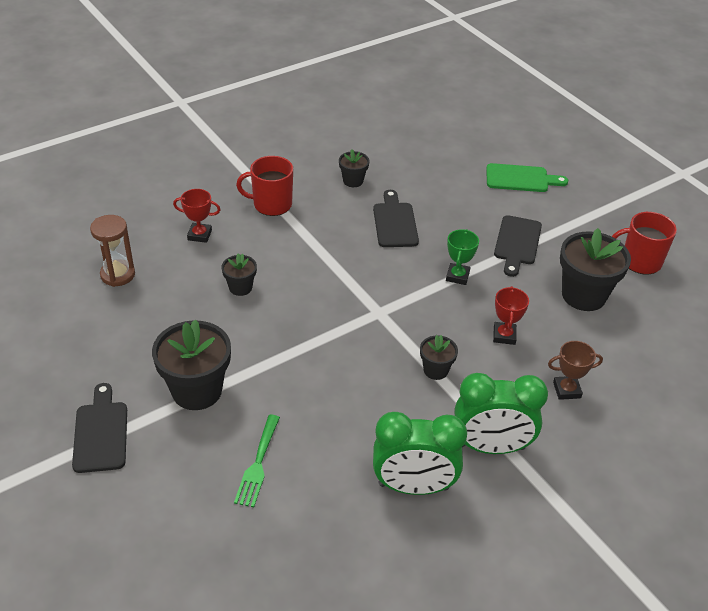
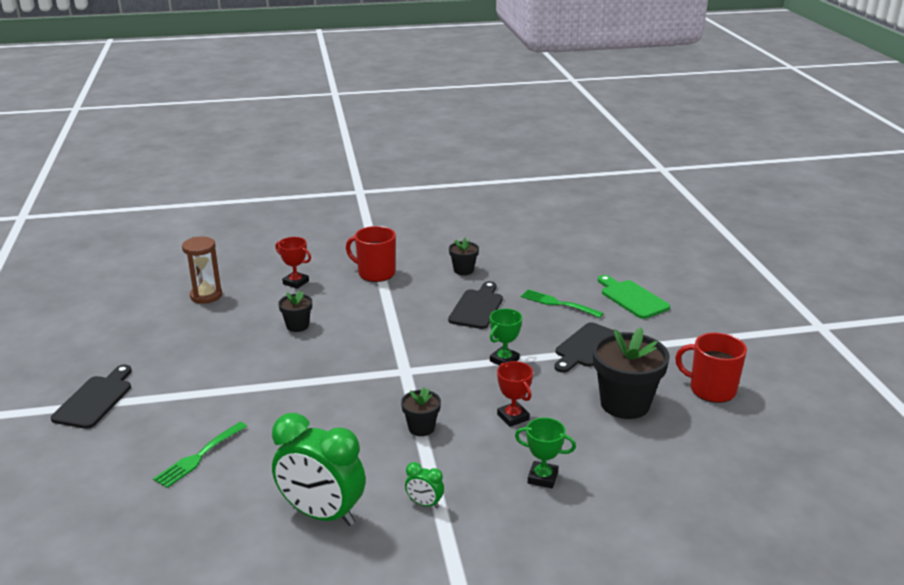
camera: 25 degrees right, 15 degrees down
(197, 391) = (196, 390): black flower pot -> none
(462, 200) = (558, 303): none -> green fork
(491, 447) = (424, 504): green clock -> green clock, size x0.43
(504, 335) = (513, 417): red trophy -> red trophy turned 60 degrees counterclockwise
(520, 179) = (632, 298): green cutting board -> green cutting board turned 150 degrees counterclockwise
(566, 390) = (542, 478): brown trophy -> green trophy

